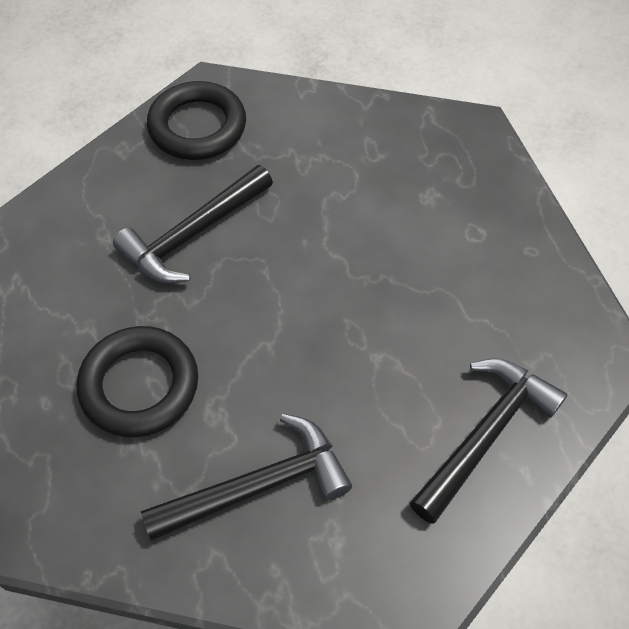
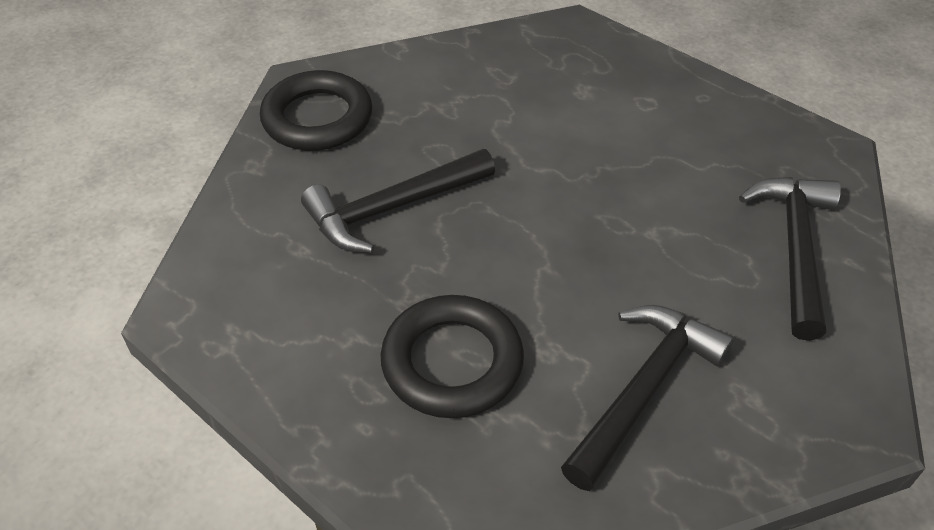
camera: 30 degrees left, 10 degrees down
(193, 234) = (392, 209): black hammer -> black hammer turned 45 degrees clockwise

